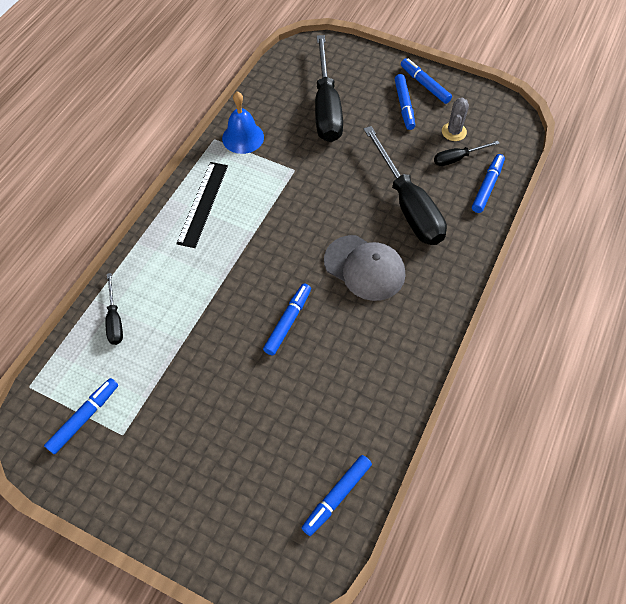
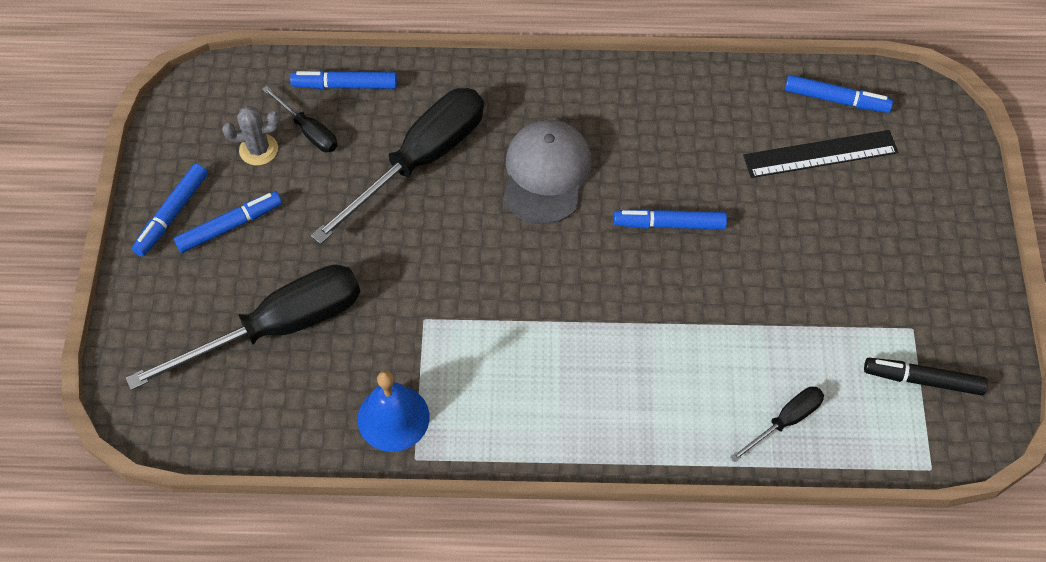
camera: 115 degrees left, 0 degrees up
(84, 418) = (923, 380): blue marker -> black marker
(203, 203) = (546, 410): black ruler -> black ruler (820, 154)

